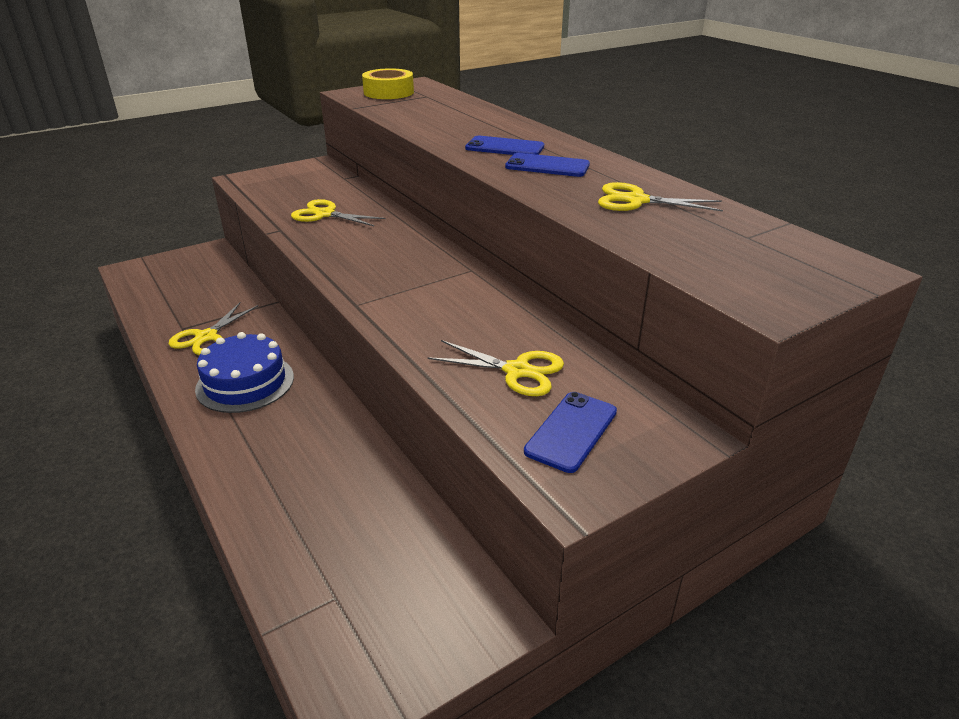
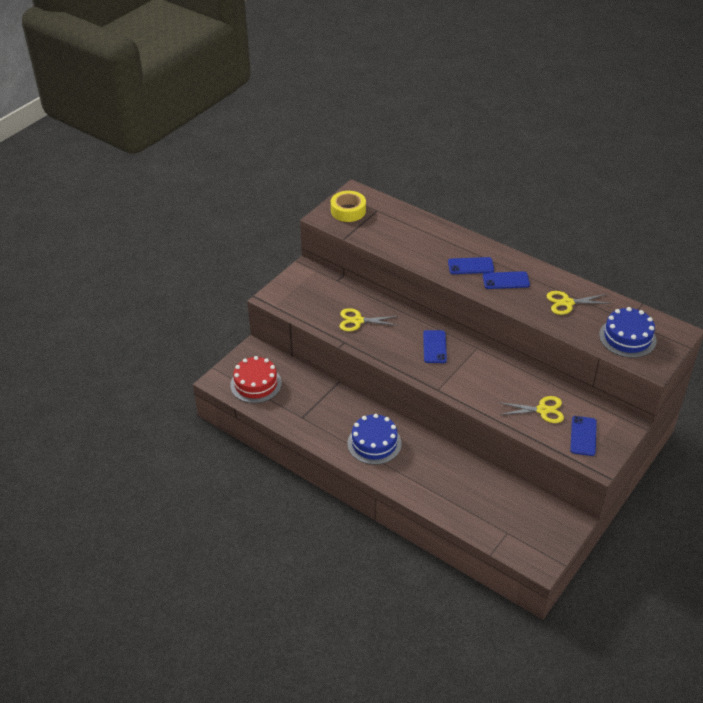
camera: 20 degrees left, 10 degrees up
(169, 282) = (256, 384): none -> red cake
(206, 337) = (322, 419): yellow scissors -> none
(405, 257) = (434, 347): none -> blue phone
(731, 257) = (627, 337): none -> blue cake

